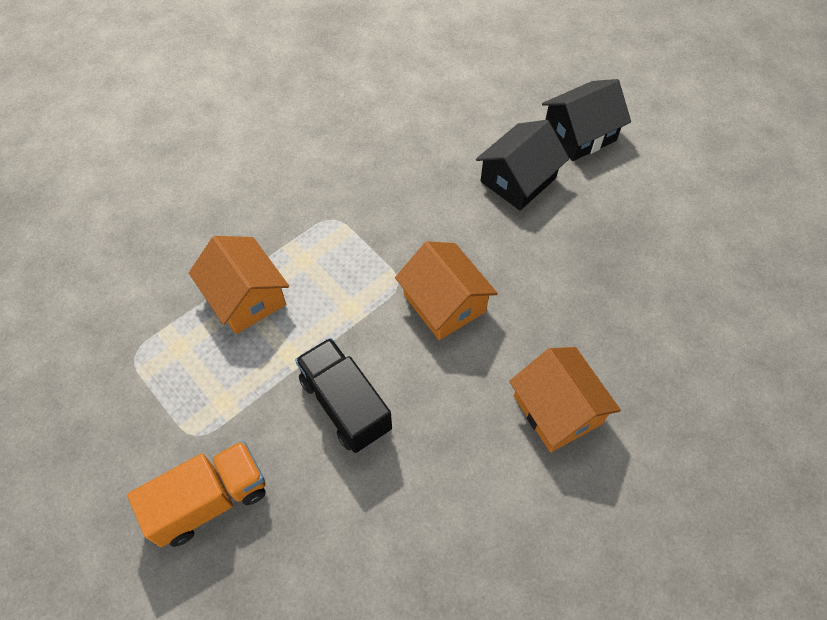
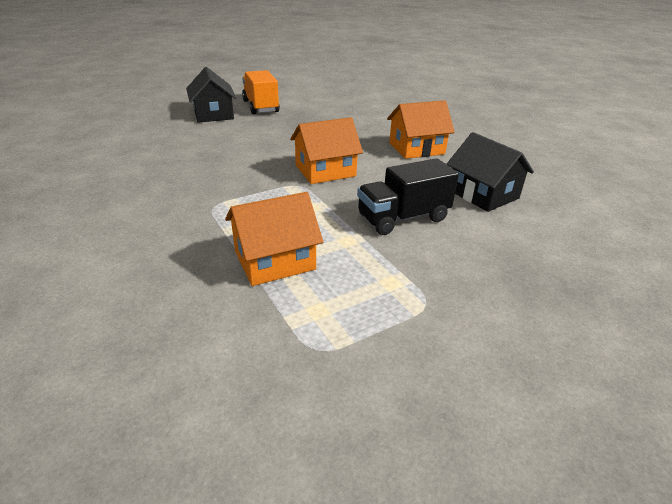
camera: 80 degrees left, 25 degrees down
(210, 500) = (494, 297): orange truck -> orange truck (261, 106)
(518, 180) = (235, 135): black house -> black house (483, 194)

